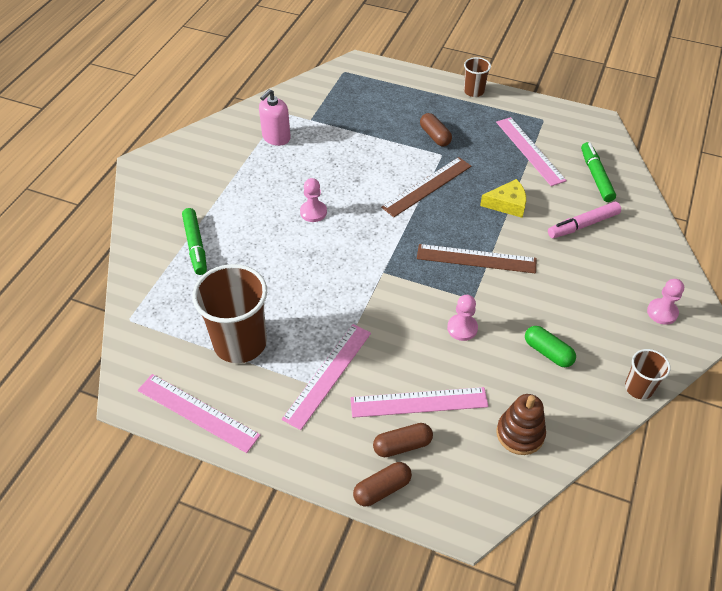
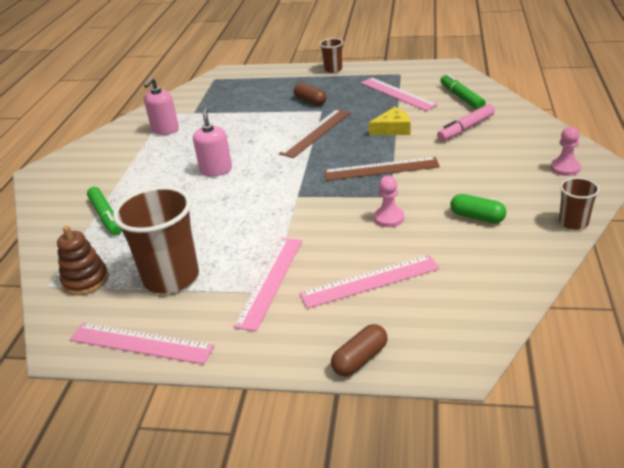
camera: 10 degrees left, 15 degrees down
(313, 212) = (216, 170): pink pawn -> pink soap dispenser
(402, 445) = (367, 318): brown capsule -> none
(520, 434) = (480, 281): brown stacking toy -> brown stacking toy (86, 280)

